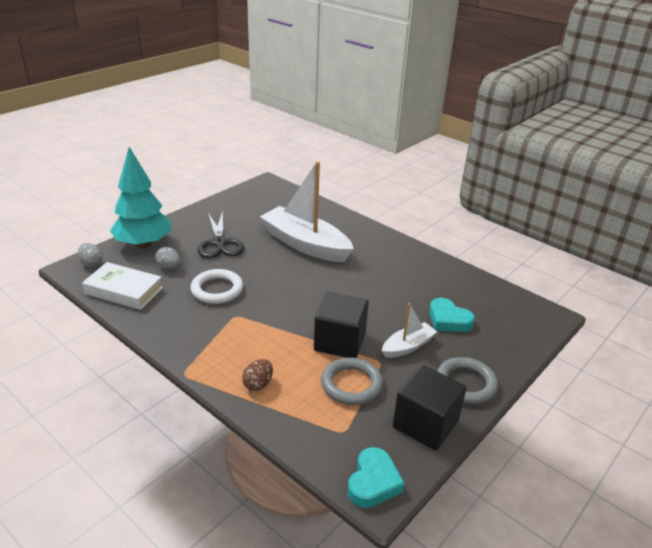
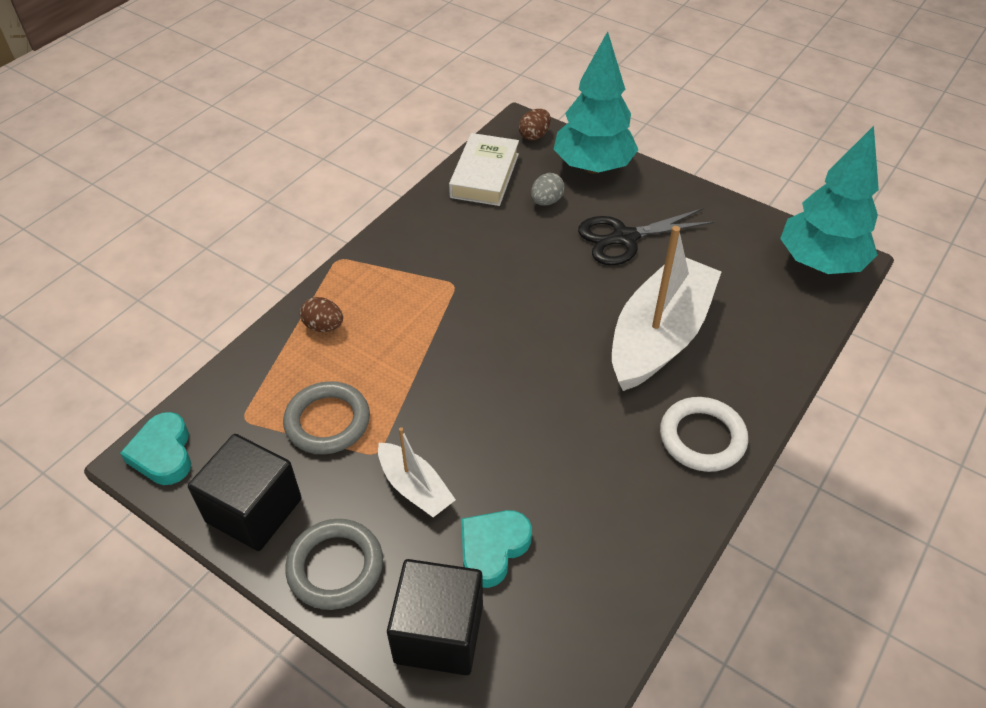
camera: 85 degrees right, 15 degrees up
(91, 263) = (534, 136): grey egg -> brown egg
(217, 290) = (507, 256): white ring -> white ring (702, 438)
(266, 189) = (820, 263): none -> turquoise tree
(340, 341) = (415, 402): black cube -> black cube (439, 633)
(373, 482) = (163, 453): turquoise heart -> turquoise heart turned 60 degrees clockwise

